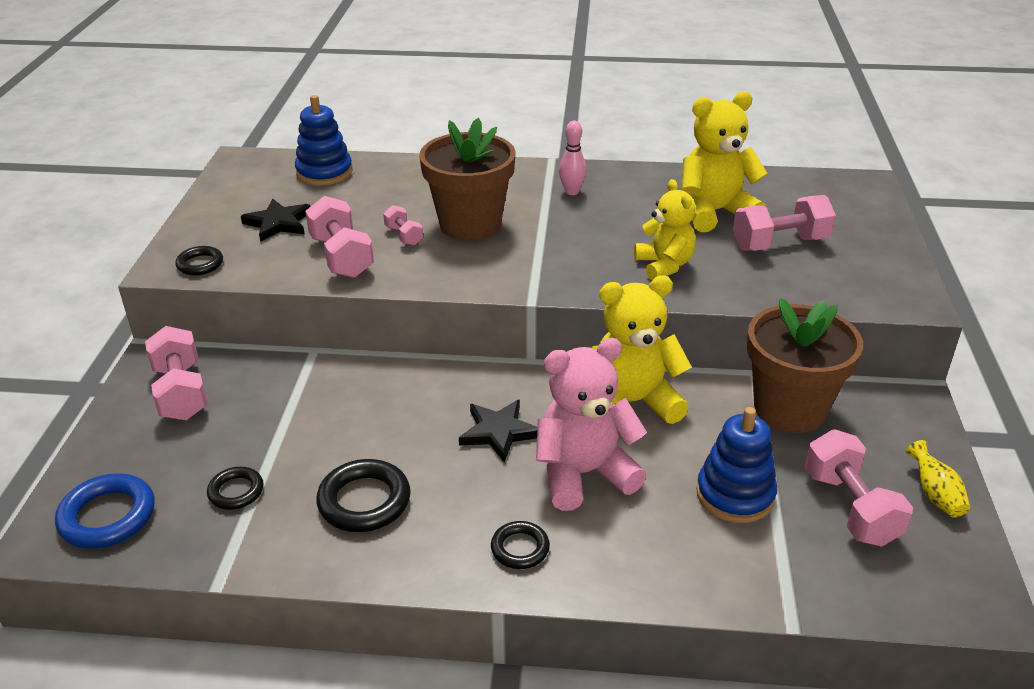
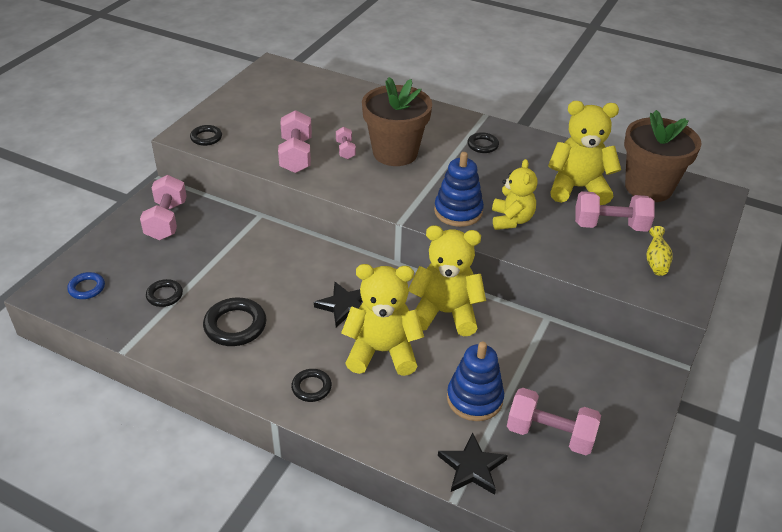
camera: 20 degrees right, 5 degrees up
(108, 516) = (87, 288): blue ring -> blue ring, size x0.60
(278, 223) = (270, 120): black star -> black star (472, 467)
(324, 172) = (321, 89): blue stacking toy -> blue stacking toy (458, 211)
(572, 192) = (482, 145): pink bowling pin -> black ring
(584, 473) = (382, 352): pink teddy bear -> yellow teddy bear
(789, 409) = (555, 351): brown flower pot -> brown flower pot (648, 187)
(850, 507) = (550, 434): pink dumbbell -> pink dumbbell turned 75 degrees counterclockwise
(934, 494) = (619, 446): yellow vase -> yellow vase (656, 262)

